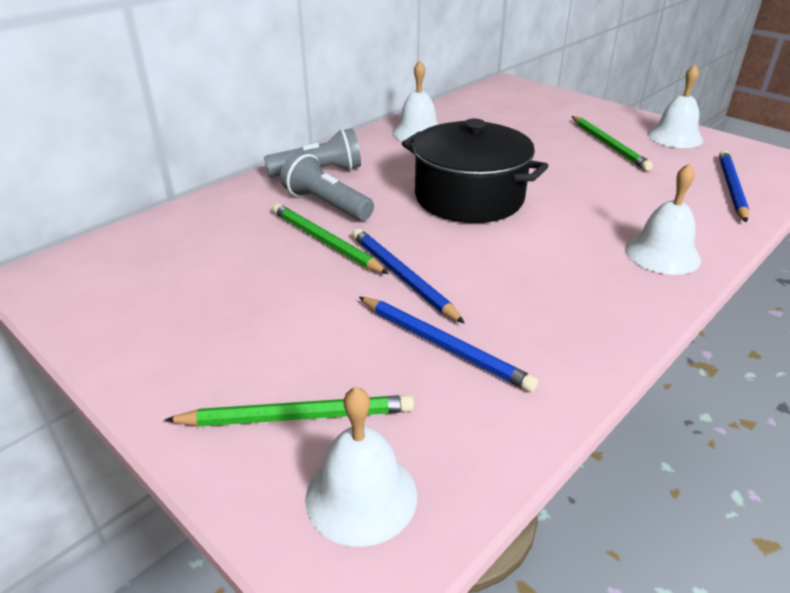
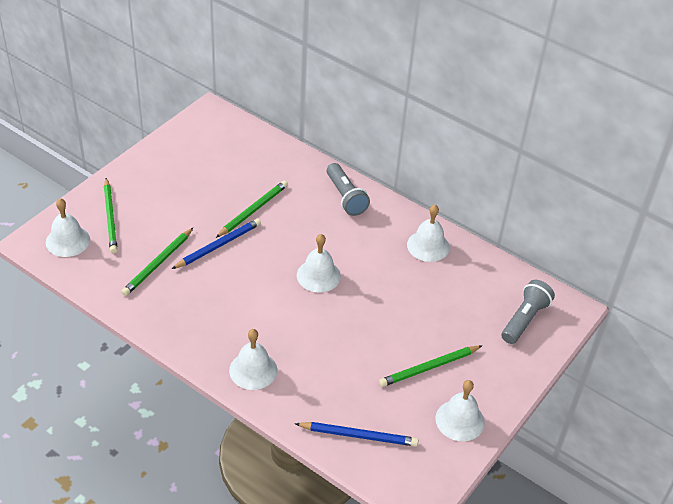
camera: 80 degrees right, 10 degrees up
(326, 204) = (299, 206): grey flashlight -> grey flashlight (524, 319)
(444, 345) = (158, 264): blue pencil -> green pencil
(469, 198) = (318, 275): black pot -> white bell

